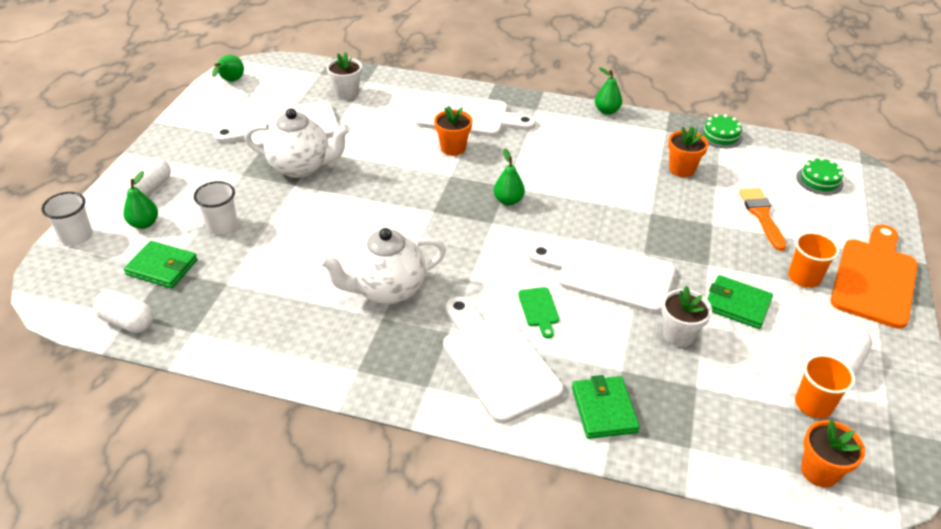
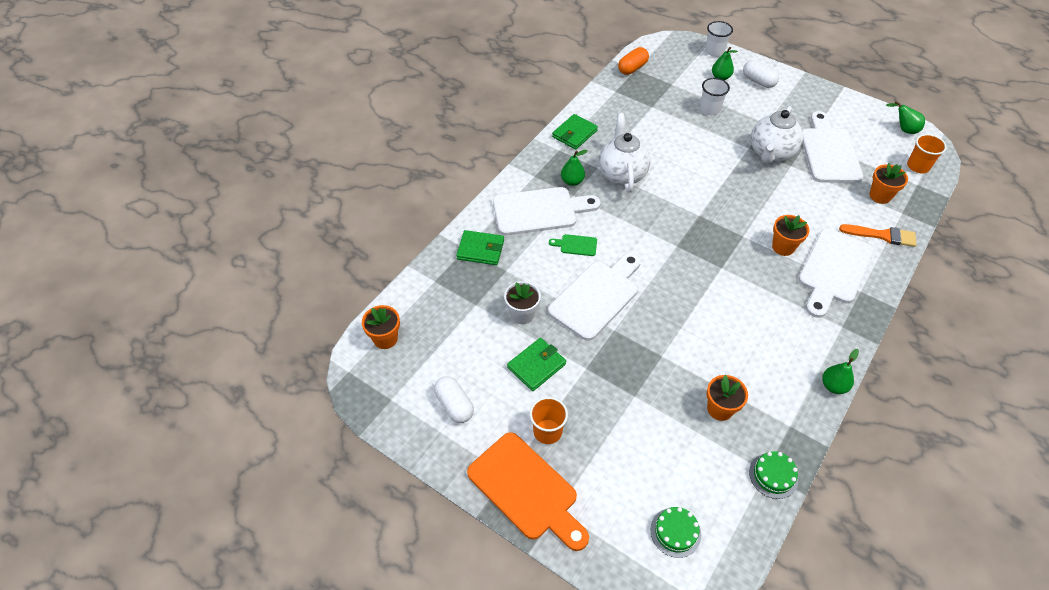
camera: 110 degrees right, 10 degrees up
(127, 321) = (632, 68): white capsule -> orange capsule
(162, 267) = (675, 82): green wallet -> green wallet (574, 134)
(346, 93) = (880, 196): white flower pot -> orange flower pot
(508, 201) = (701, 263): green pear -> green pear (572, 181)
(761, 215) = (635, 443): orange brush -> orange brush (882, 235)
(813, 404) = (431, 364): orange cup -> orange cup (918, 166)

